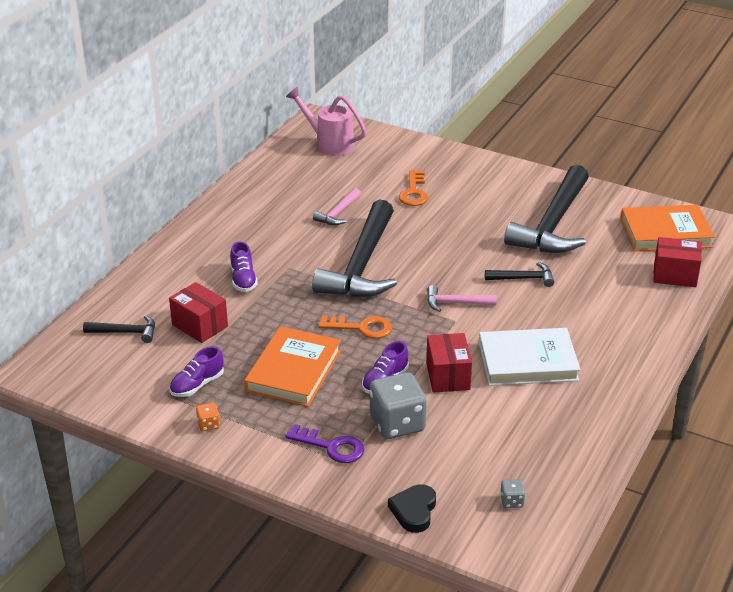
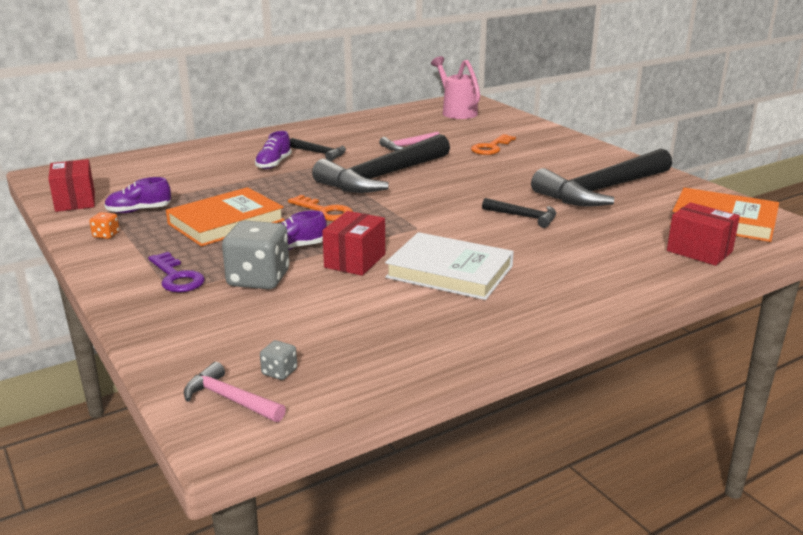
camera: 30 degrees right, 10 degrees down
(126, 332) = (141, 171): black hammer -> black hammer (320, 153)
(199, 326) = (198, 180): red box -> red box (75, 201)
(414, 511) = (173, 346): black heart -> none
(455, 303) = (433, 217): pink hammer -> pink hammer (230, 399)

